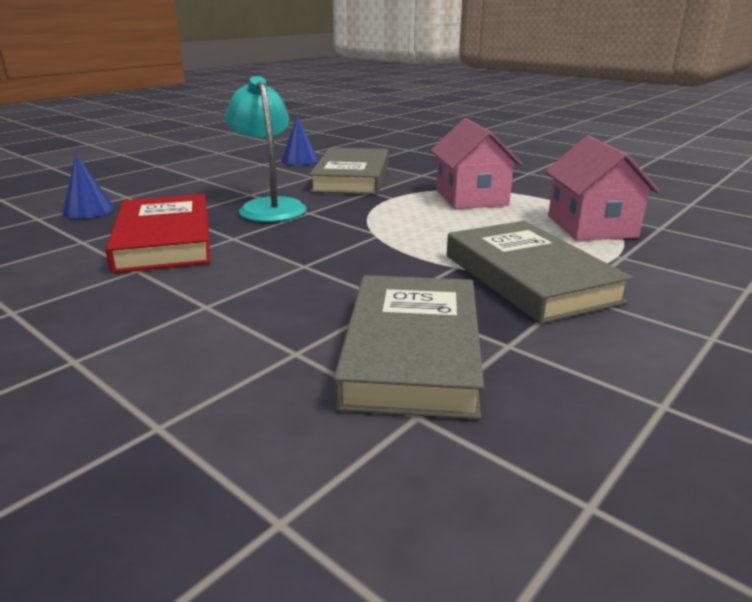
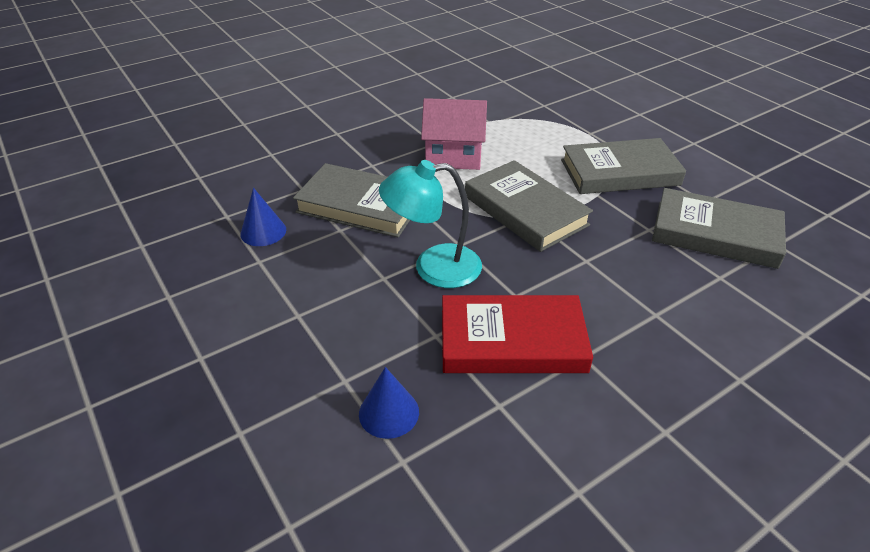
camera: 75 degrees left, 15 degrees up
(388, 232) = (525, 210): none -> grey book
(591, 226) = (535, 126): pink house -> none

